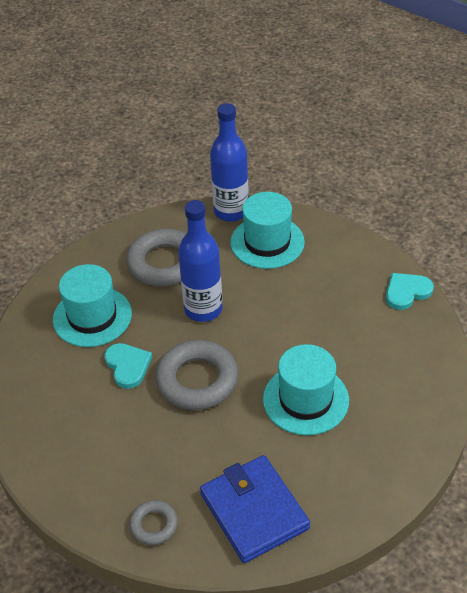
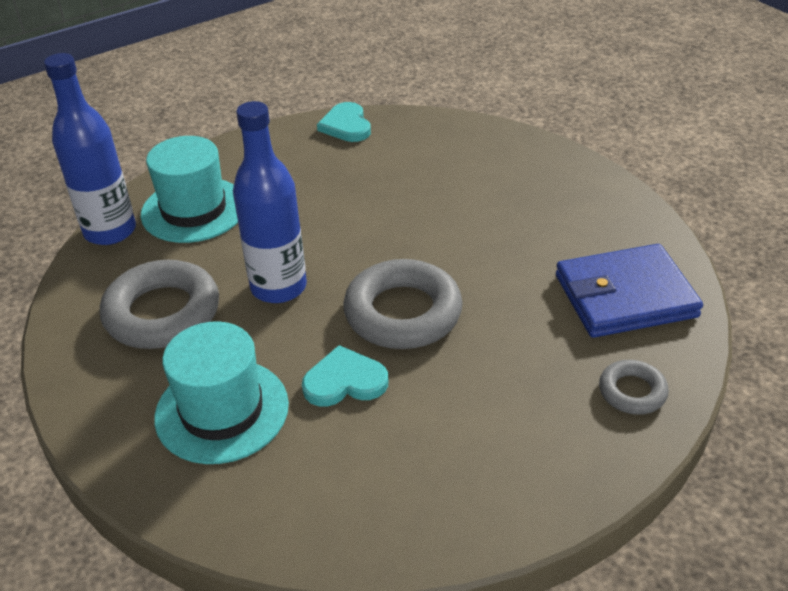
camera: 75 degrees left, 5 degrees down
(305, 399) = (472, 226): turquoise hat -> none

